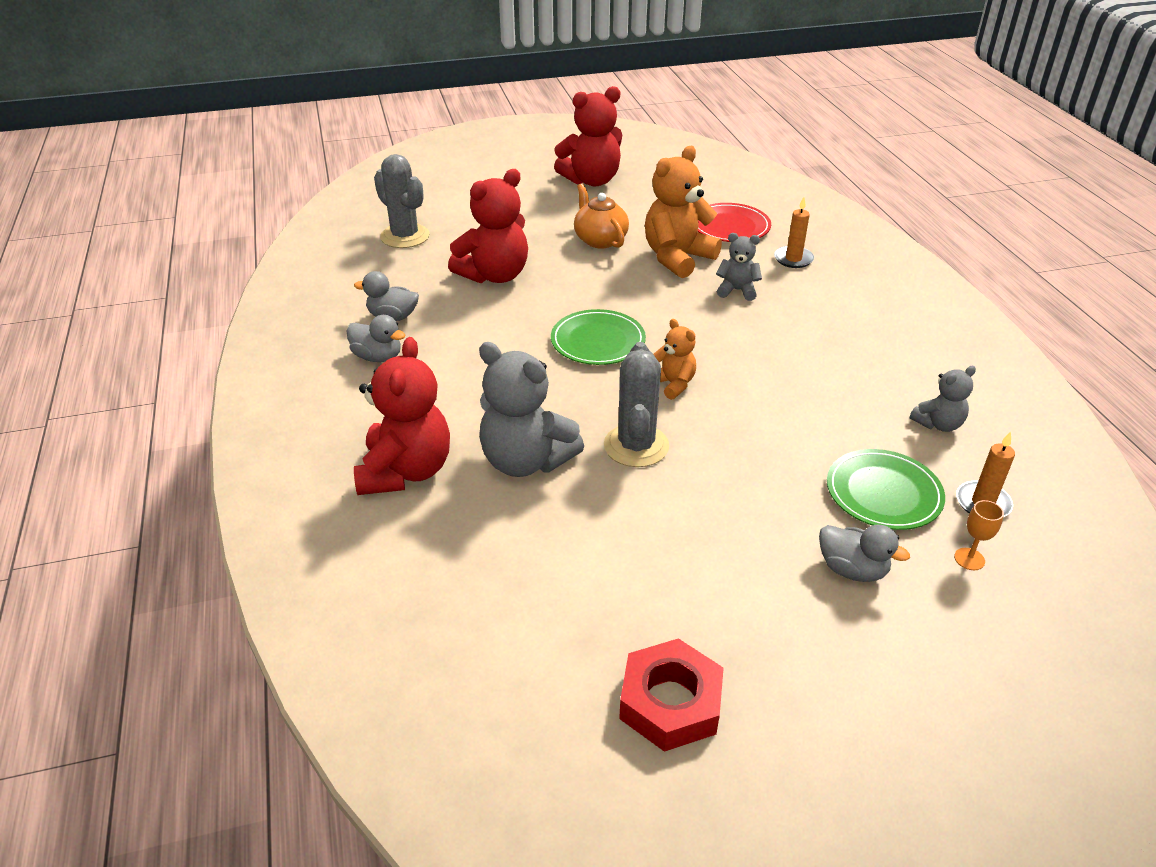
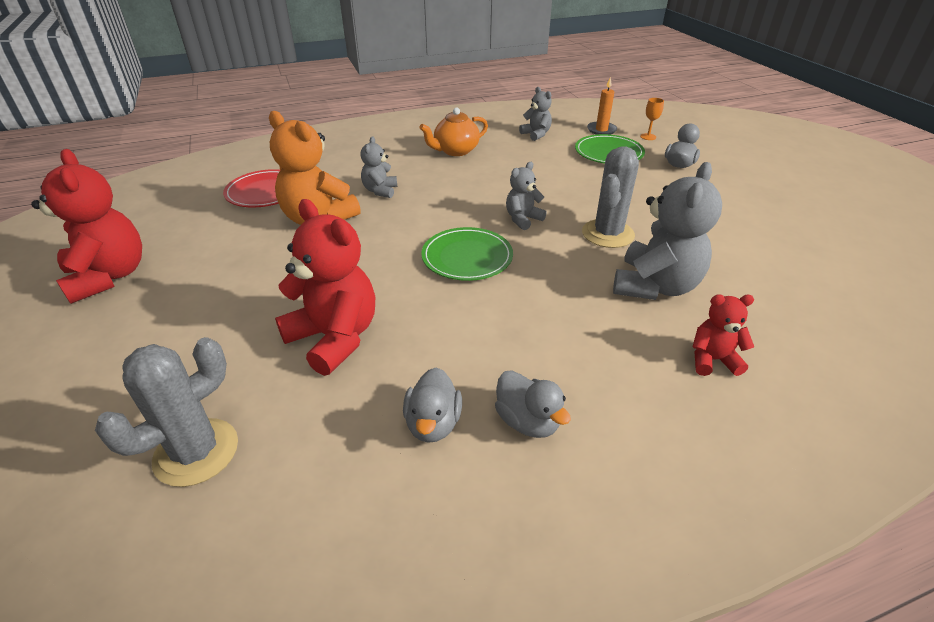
camera: 95 degrees left, 0 degrees up
(378, 357) = (527, 421): grey duck -> grey duck turned 120 degrees clockwise
(406, 471) = (712, 360): red teddy bear -> red teddy bear, size x0.53
(600, 240) = (268, 264): orange teapot -> orange teapot (455, 151)
(636, 446) = (608, 234): grey cactus -> grey cactus turned 60 degrees counterclockwise
(670, 702) = (826, 218): red nut -> none
(672, 384) = (523, 219): orange teddy bear -> grey teddy bear
(793, 259) = (332, 167): orange candle -> none

